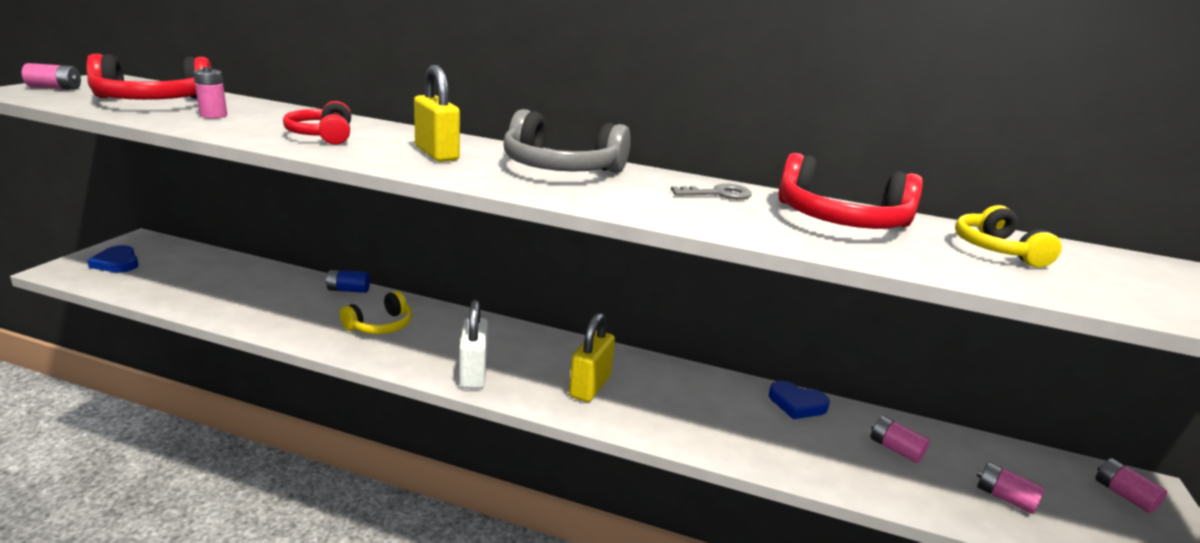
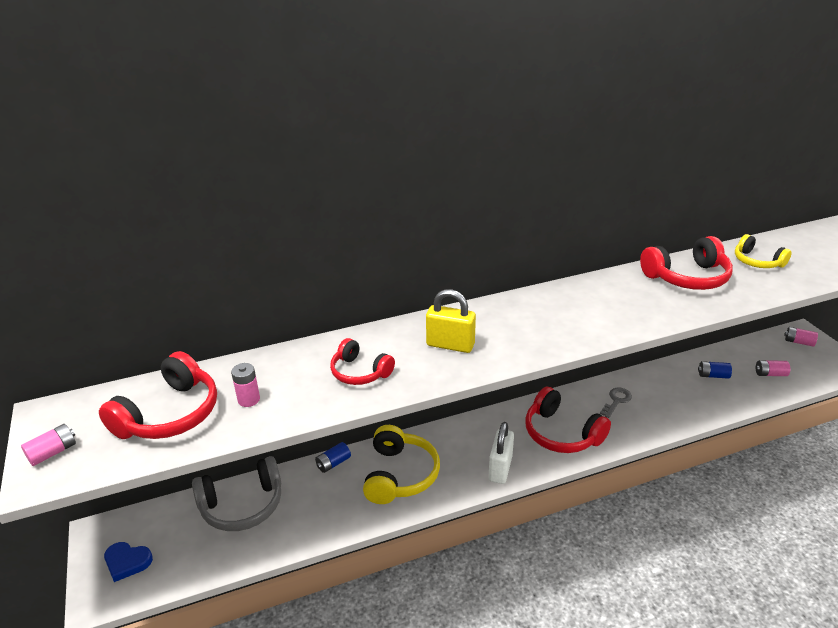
camera: 35 degrees left, 10 degrees up
(380, 325) = (399, 475): yellow headphones -> yellow headphones, size x1.61
(473, 373) = (500, 468): white padlock -> white padlock turned 60 degrees clockwise
(561, 168) = (525, 314): grey headphones -> grey headphones (242, 505)
(590, 386) = (561, 433): yellow padlock -> red headphones
(718, 194) = (617, 288): grey key -> grey key (616, 401)
(797, 404) = (652, 376): blue heart -> none
(895, 449) = (713, 375): pink battery -> blue battery

